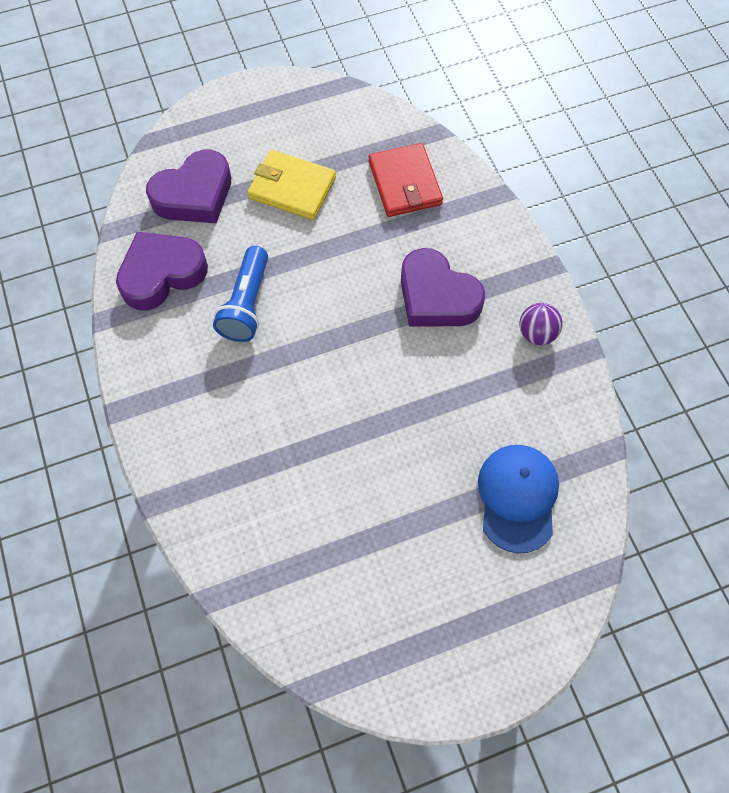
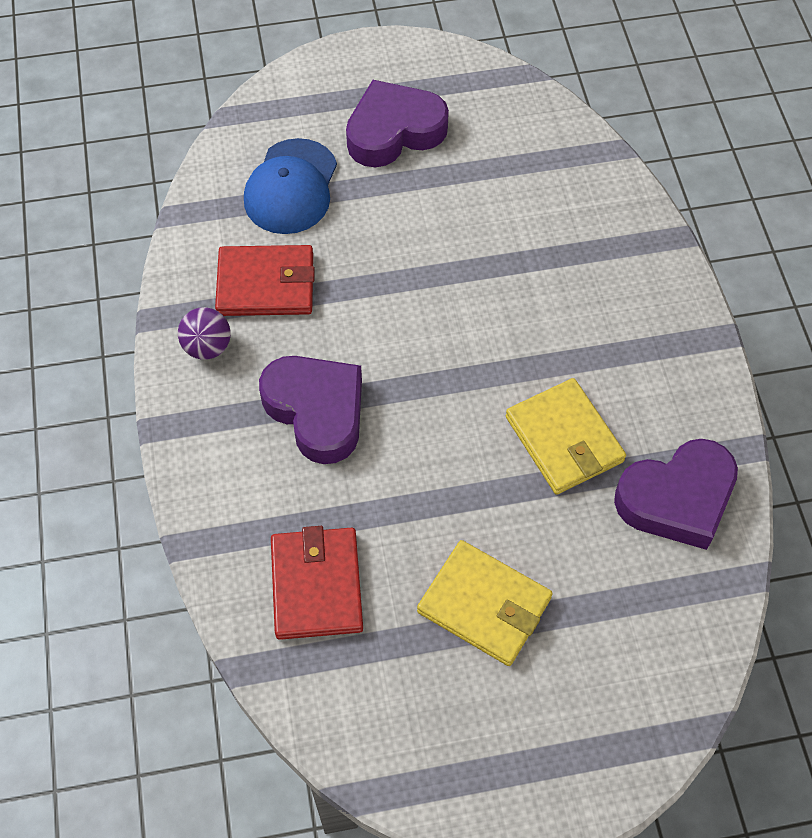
camera: 170 degrees left, 5 degrees down
(194, 195) = (631, 617): purple heart -> purple heart (394, 131)
(246, 304) = (564, 439): blue flashlight -> yellow wallet
(508, 395) = (266, 284): none -> red wallet

